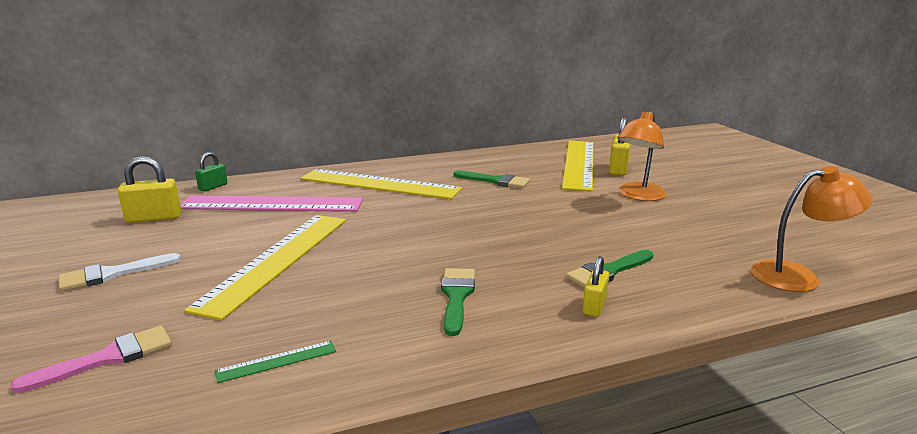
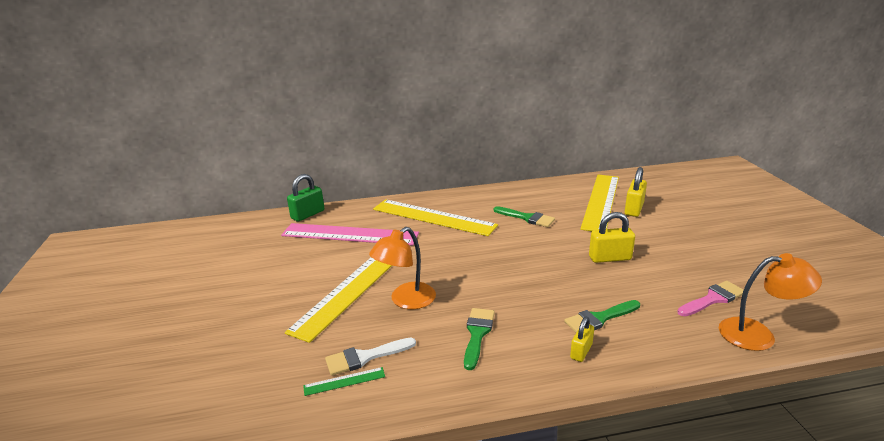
camera: 10 degrees right, 5 degrees up
(108, 358) = (235, 368): pink brush -> pink brush (713, 299)
(111, 274) = (236, 295): white brush -> white brush (365, 357)
(154, 218) = (265, 244): yellow padlock -> yellow padlock (610, 258)
(213, 187) = (308, 214): green padlock -> green padlock, size x1.57
(638, 196) = (644, 240): orange lamp -> orange lamp (406, 301)

